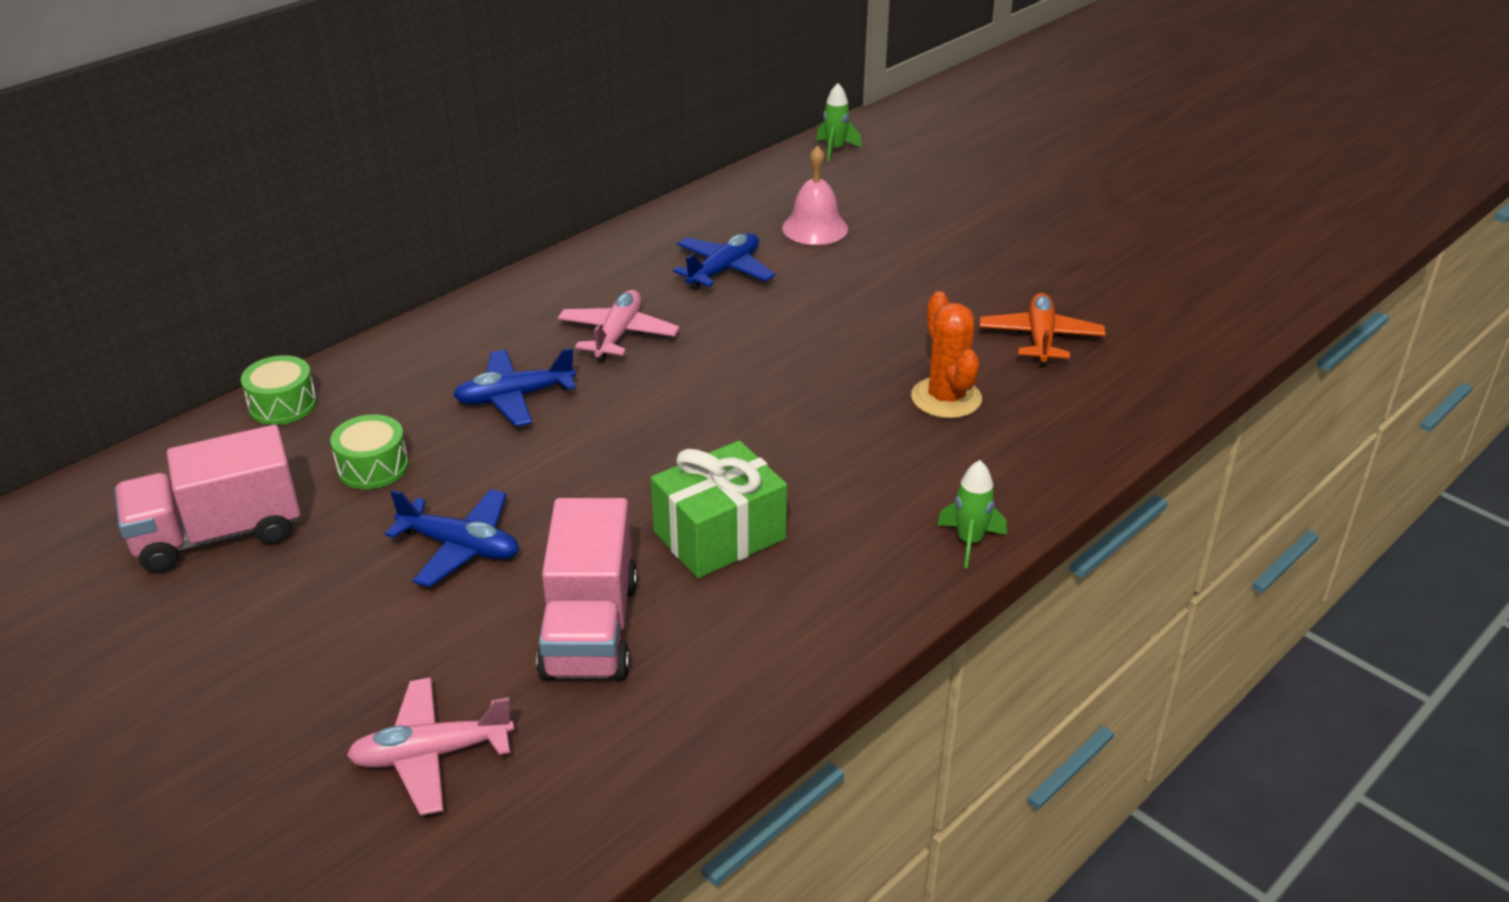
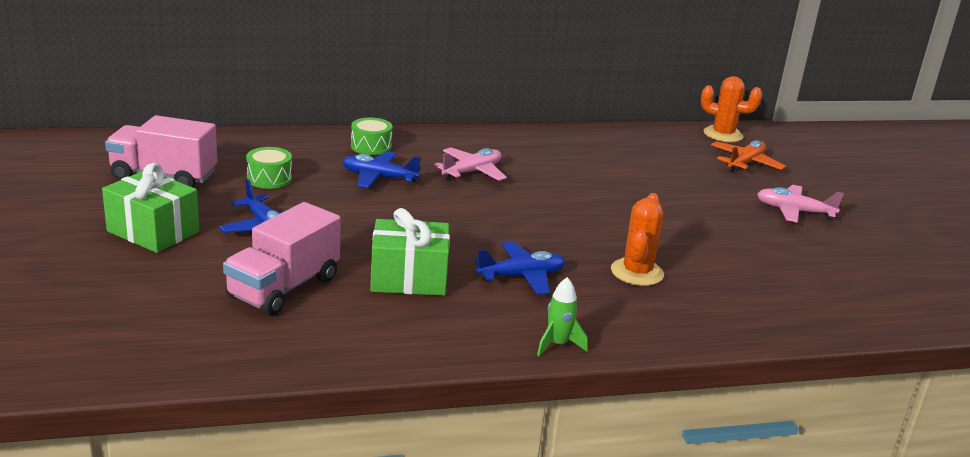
camera: 30 degrees right, 10 degrees down
(283, 405) = (261, 139): green drum -> green drum (371, 146)
(315, 633) = (153, 231): none -> green gift
(431, 754) = (138, 302): pink plane -> pink plane (794, 211)
(724, 270) = (574, 166): blue plane -> blue plane (521, 276)
(815, 228) = (659, 165): pink bell -> none
(835, 149) = (723, 134): green rocket -> orange cactus
(1040, 338) = (744, 268): orange plane -> orange plane (745, 163)

